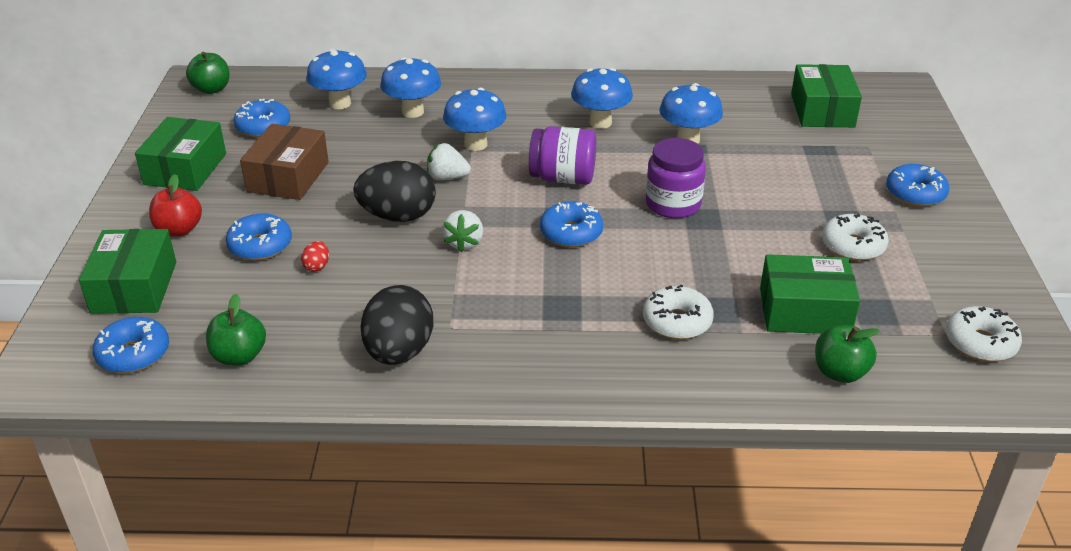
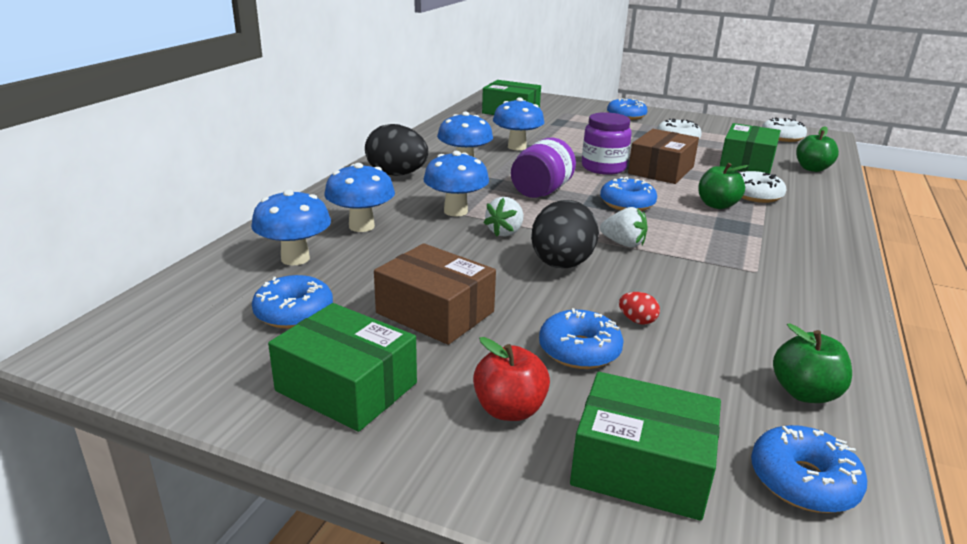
camera: 70 degrees left, 10 degrees down
(211, 89) = (134, 338): green apple -> green apple (717, 205)
(399, 352) = (794, 300): black egg -> black egg (397, 174)
(703, 244) = (661, 170): none -> brown box

